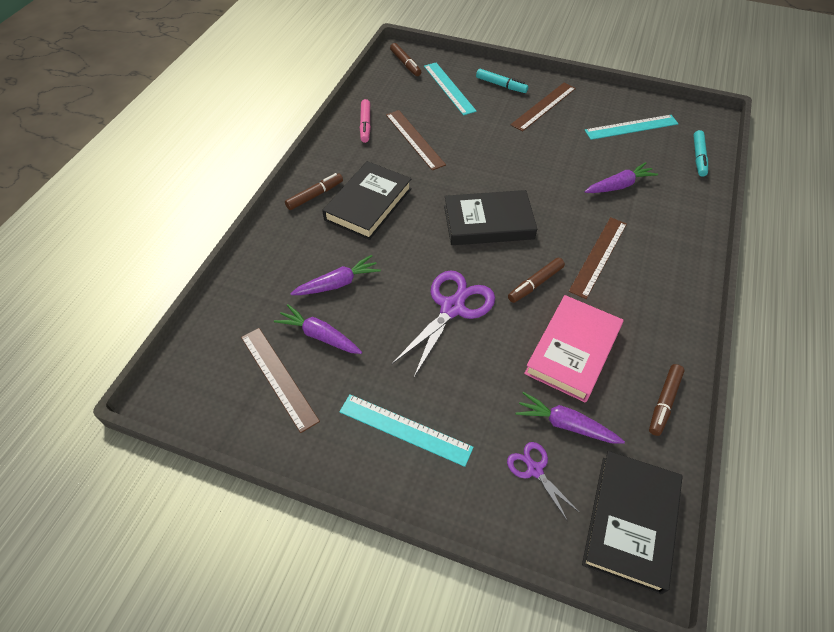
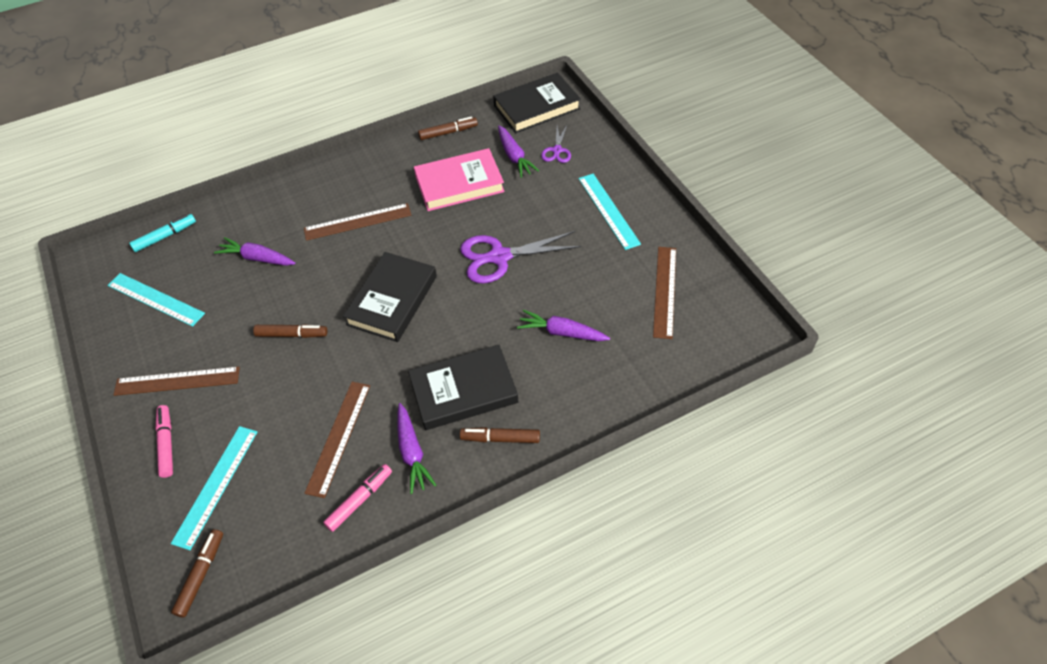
camera: 135 degrees left, 0 degrees up
(320, 336) = (611, 301): purple carrot -> purple carrot (412, 452)
(488, 222) = (392, 300): black book -> black book turned 75 degrees clockwise
(501, 85) = (167, 444): turquoise marker -> pink marker
(535, 284) = (424, 234): brown marker -> brown marker (292, 334)

